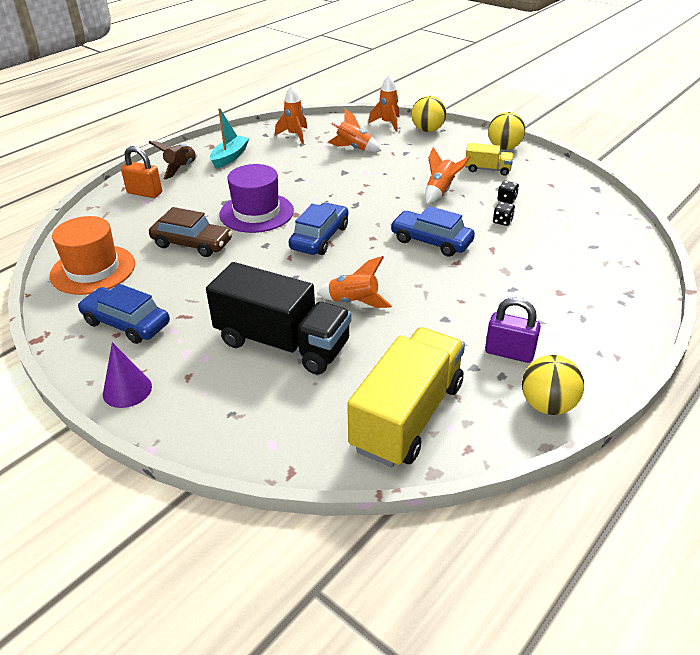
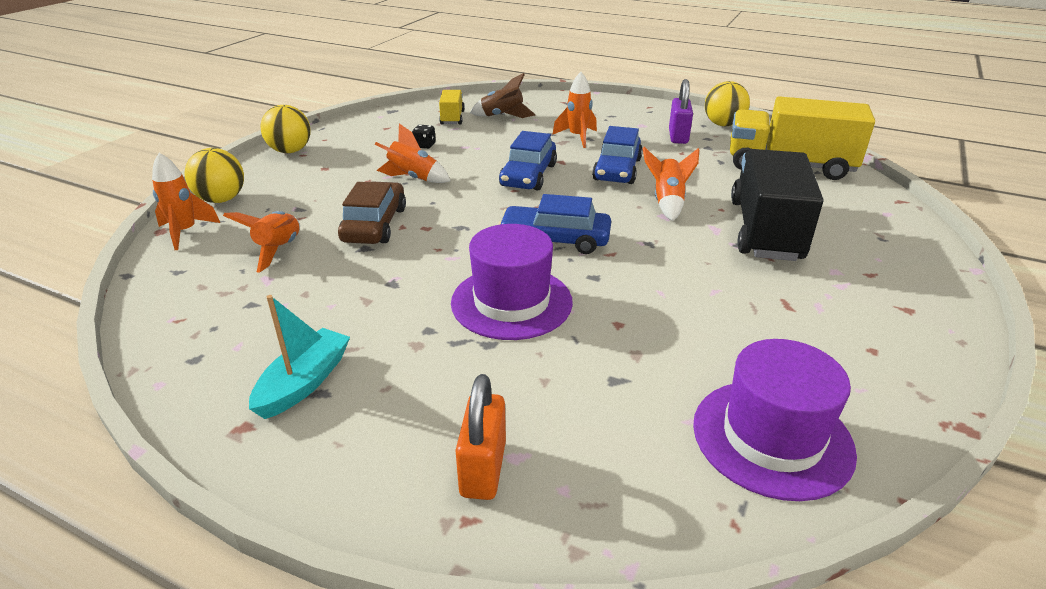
camera: 105 degrees left, 5 degrees down
(93, 269) = (772, 437): orange hat -> purple hat
(126, 323) = (846, 348): blue car -> blue car (617, 169)
(127, 390) = (936, 308): purple cone -> none
(181, 168) = (360, 445): brown rocket -> brown rocket (503, 116)
(192, 244) = (629, 344): brown car -> brown car (375, 225)
(230, 157) = (304, 382): turquoise boat -> turquoise boat turned 105 degrees clockwise
(294, 135) = (210, 319): orange rocket -> orange rocket (577, 137)
(487, 169) = (352, 157): yellow truck -> yellow truck (452, 118)
(502, 221) = (472, 146): black dice -> none

